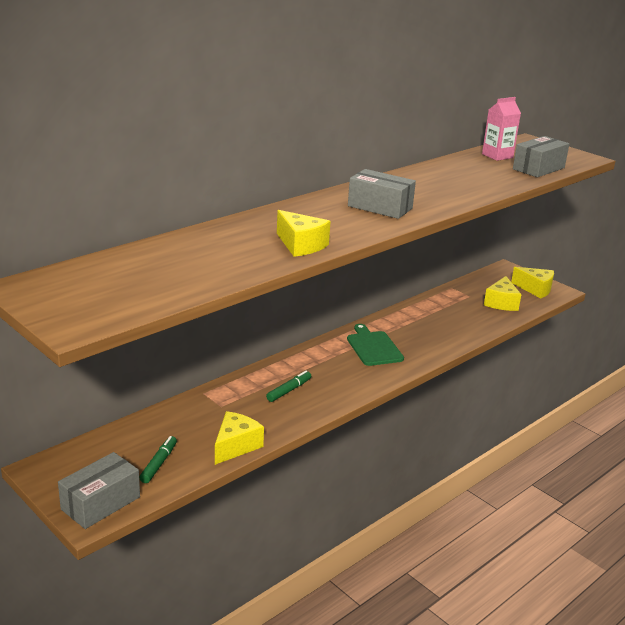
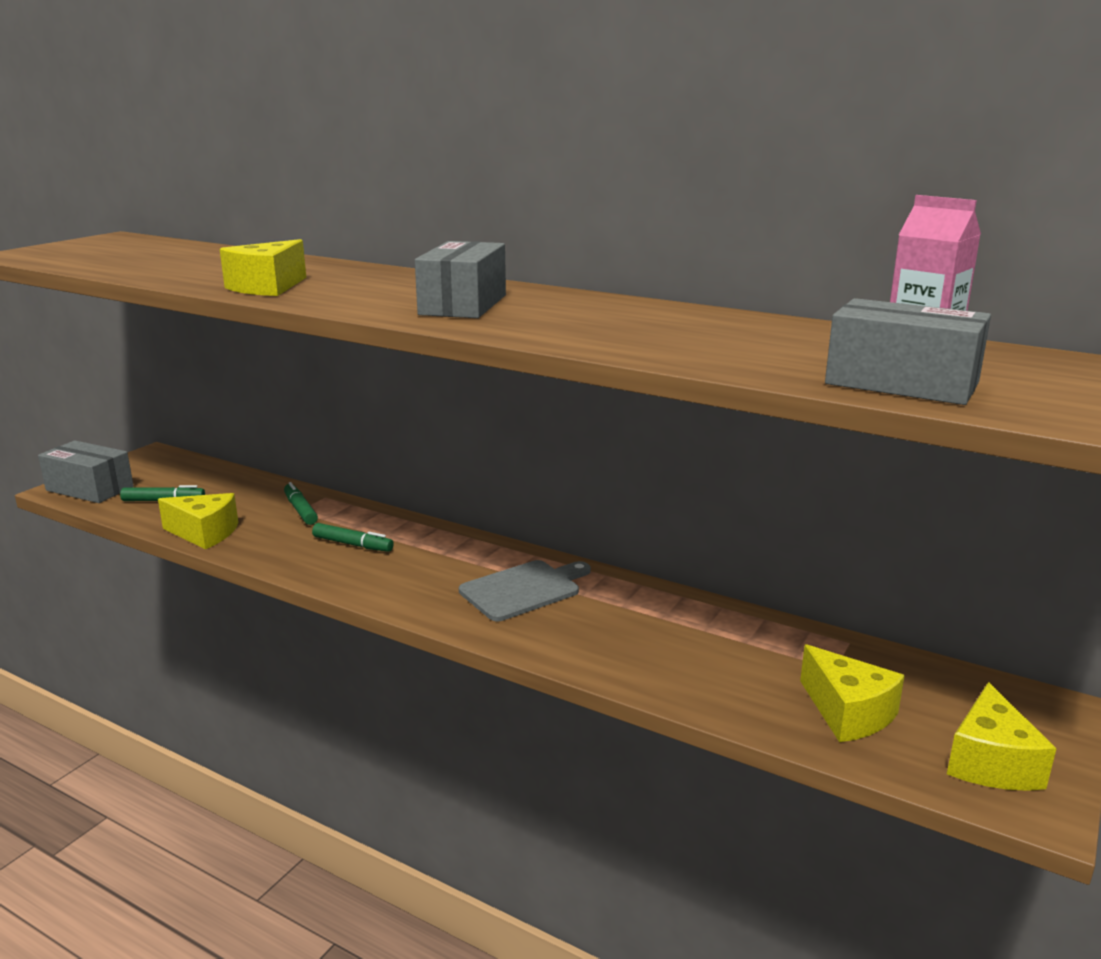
camera: 75 degrees right, 5 degrees down
(220, 404) = (300, 510): none -> green marker
(373, 347) = (524, 589): green cutting board -> grey cutting board
(501, 303) = (848, 713): yellow cheese -> yellow cheese turned 120 degrees counterclockwise

